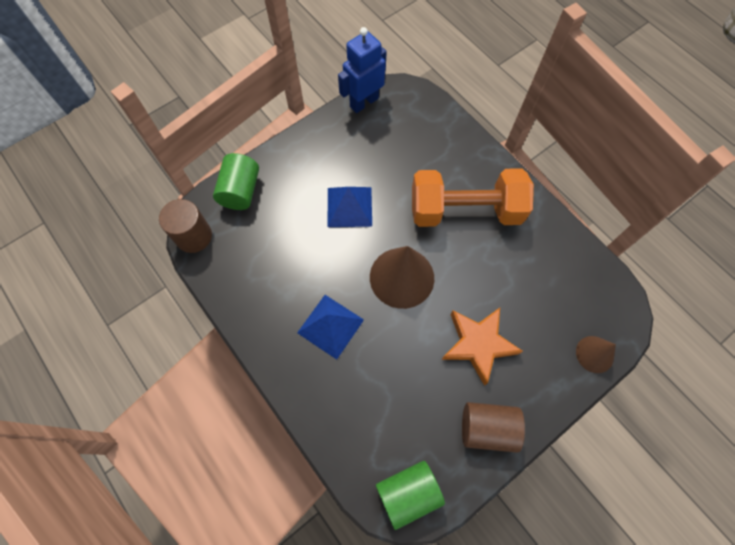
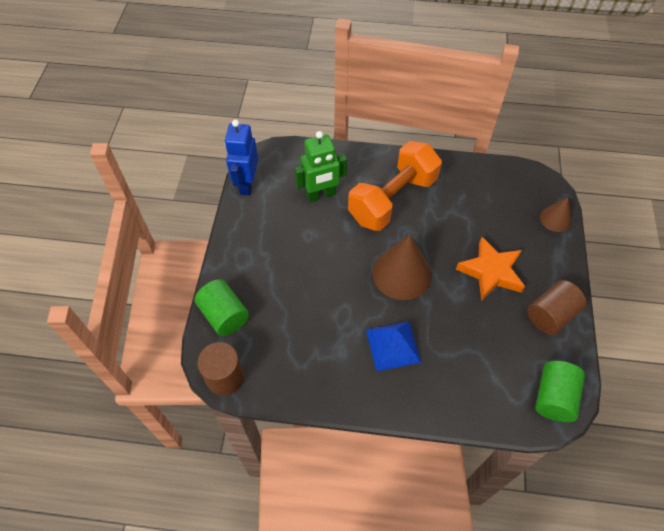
camera: 45 degrees left, 10 degrees down
(349, 207) = (316, 259): blue pyramid -> none
(410, 158) = (321, 195): none -> green robot

